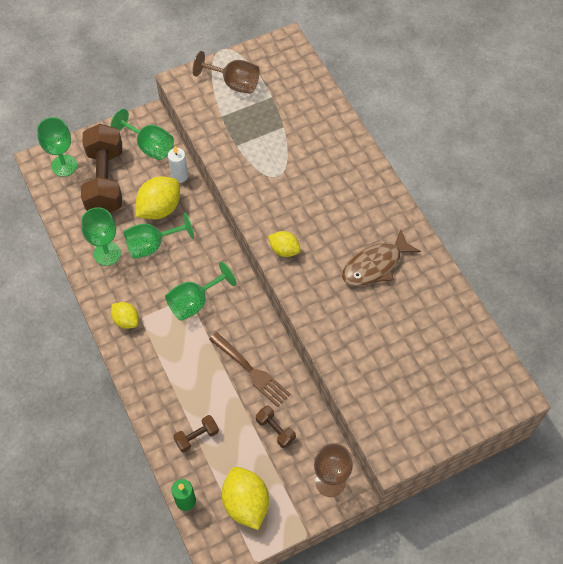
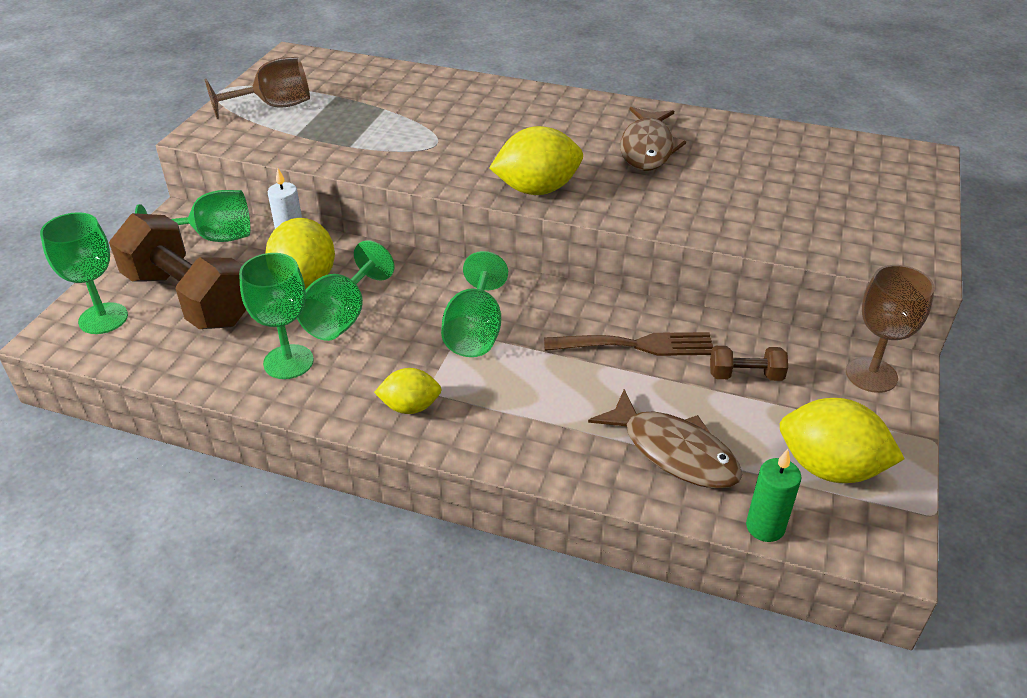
camera: 45 degrees left, 20 degrees down
(197, 437) = (674, 451): brown dumbbell -> brown fish
(284, 250) = (537, 189): yellow lemon -> yellow lemon, size x1.68

